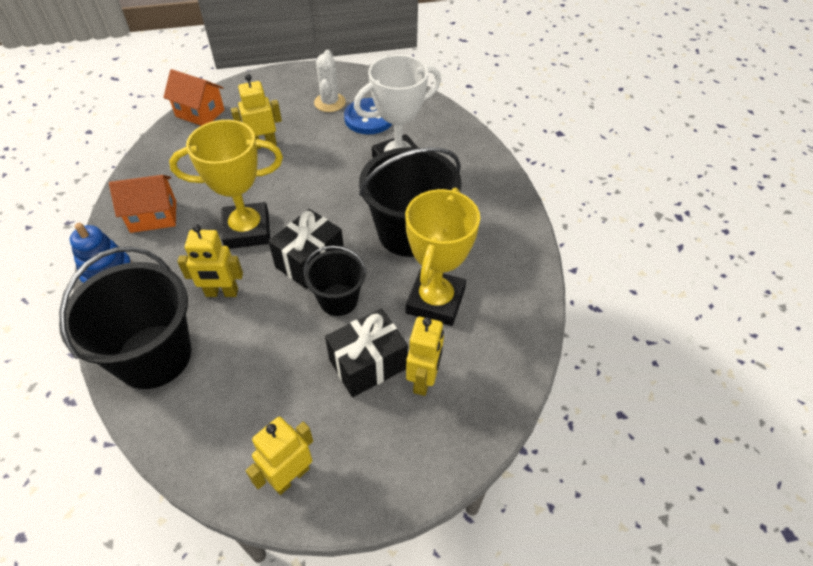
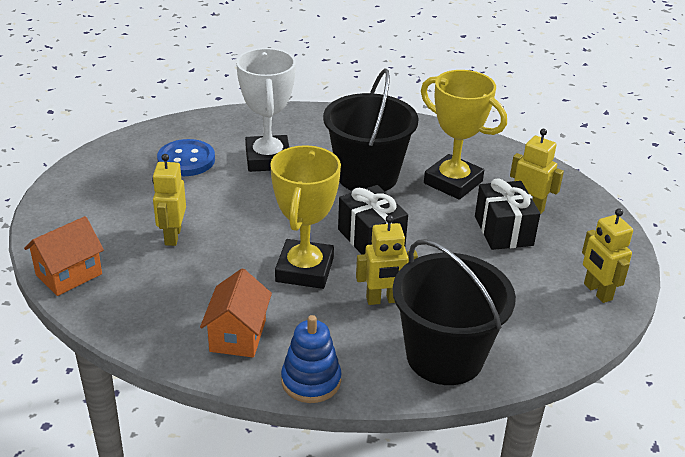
camera: 70 degrees left, 15 degrees down
(222, 293) = (383, 300): yellow robot -> yellow robot turned 60 degrees clockwise
(329, 102) = (137, 178): white cactus -> none
(338, 300) = (427, 231): black bucket -> none

